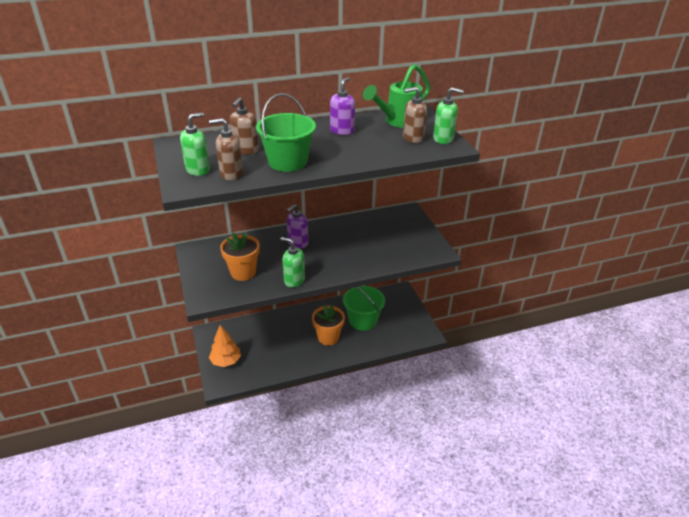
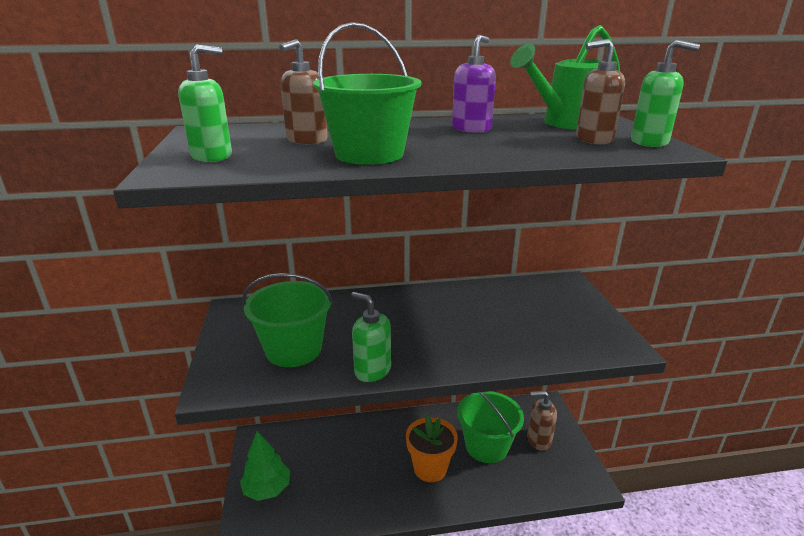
camera: 10 degrees right, 10 degrees down
(226, 361) = (267, 489): orange tree -> green tree
(231, 174) = (263, 162): brown soap dispenser -> brown soap dispenser (539, 440)
(243, 272) = (294, 349): orange flower pot -> green bucket
(298, 243) = (391, 313): purple soap dispenser -> none

